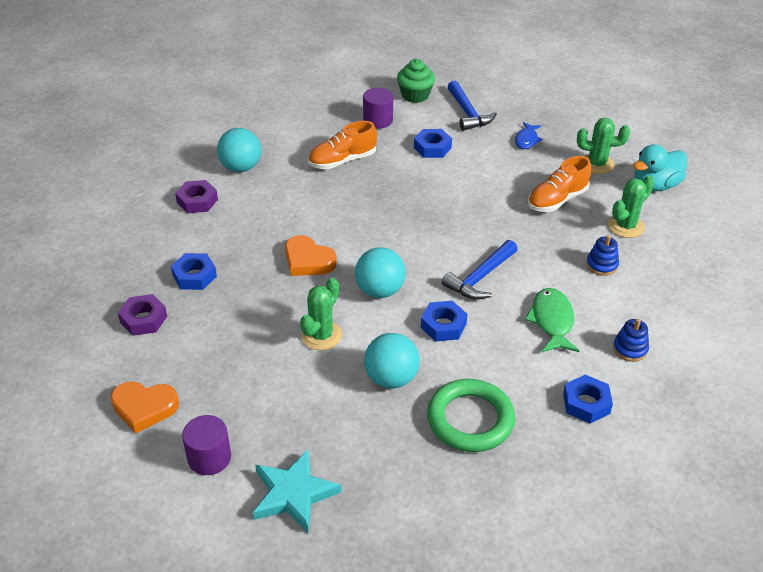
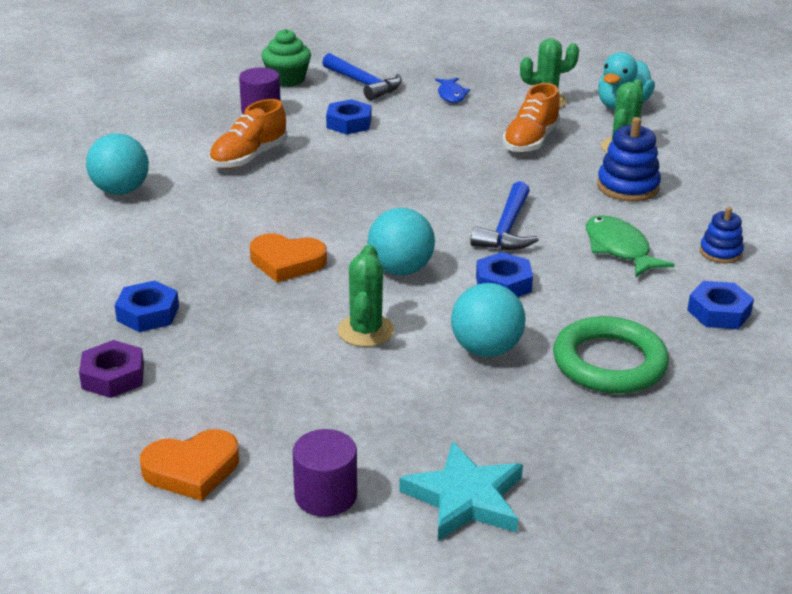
camera: 25 degrees left, 10 degrees down
(197, 201) = (88, 237): purple nut -> none
(601, 265) = (627, 187): blue stacking toy -> blue stacking toy, size x1.60

